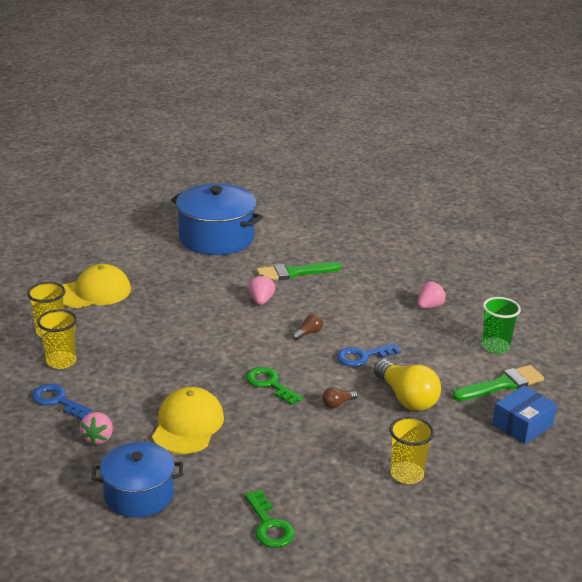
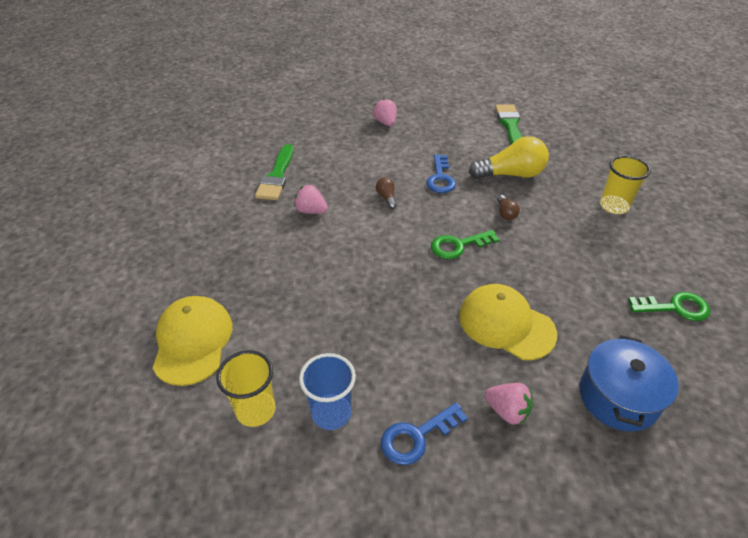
camera: 65 degrees left, 15 degrees up
(61, 361) = (331, 413): yellow cup -> blue cup
(216, 238) = (164, 207): blue pot -> none
(495, 347) = (460, 112): green cup -> none
(522, 425) = (564, 134): blue box -> none

